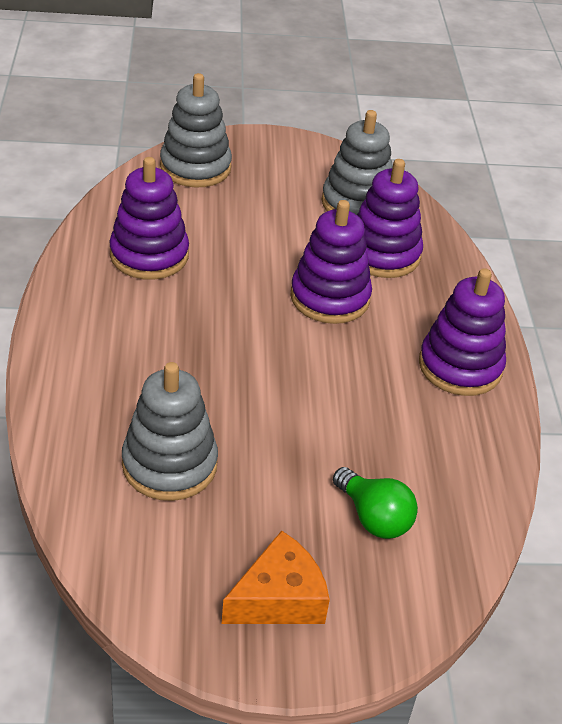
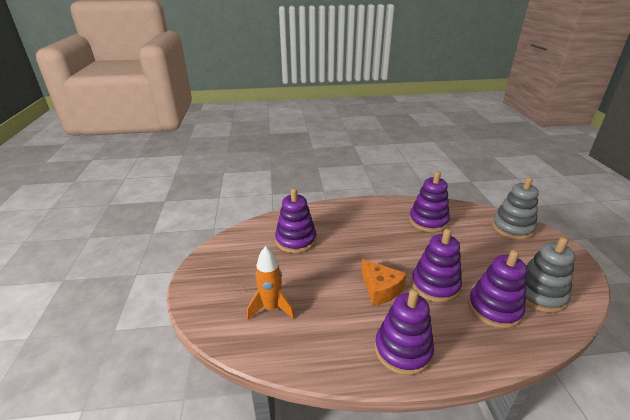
camera: 90 degrees right, 10 degrees down
(169, 464) = (296, 240): grey stacking toy -> purple stacking toy
(279, 598) = (224, 277): orange cheese -> orange cheese (380, 289)
(373, 517) = (271, 308): green light bulb -> orange rocket

